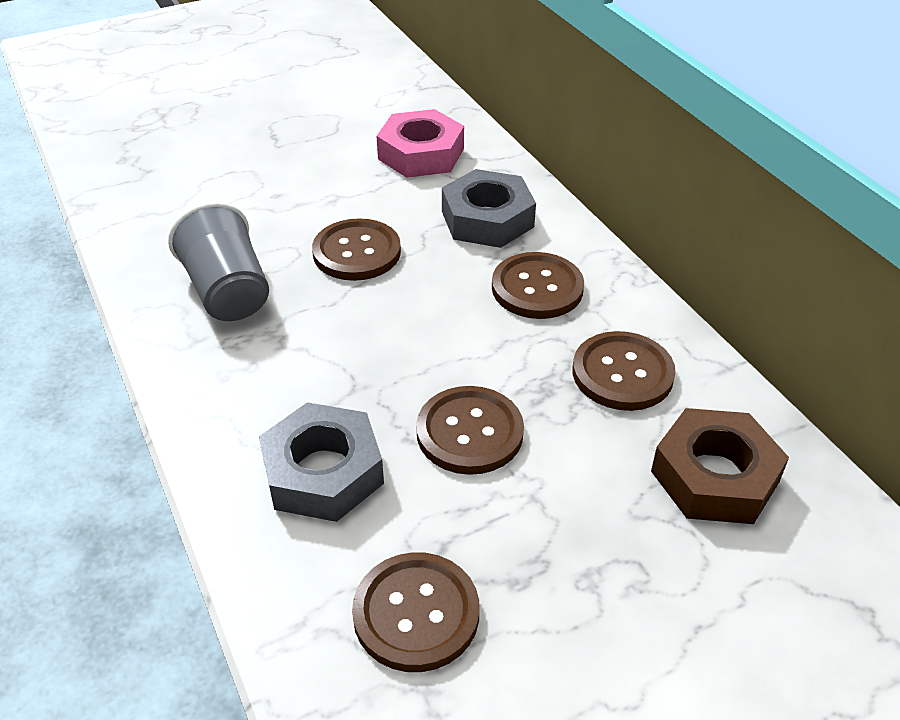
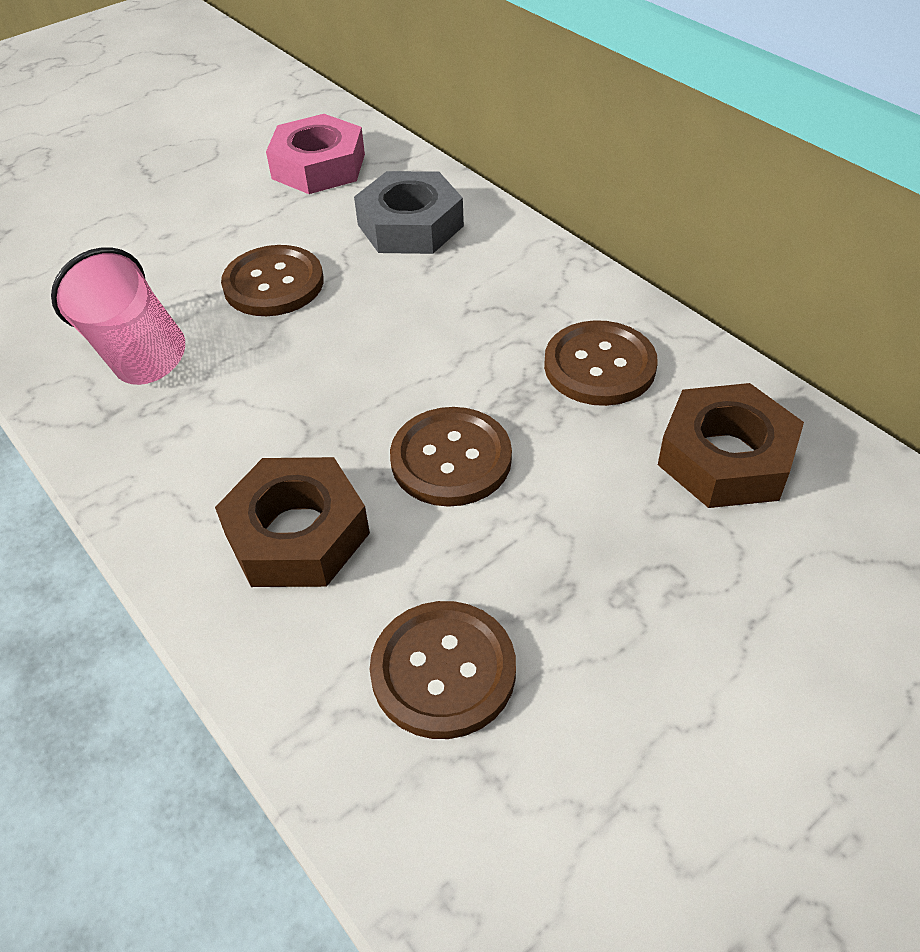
camera: 10 degrees left, 5 degrees up
(228, 292) = (135, 351): grey cup -> pink cup
(323, 472) = (297, 533): grey nut -> brown nut
(537, 288) = (484, 290): brown button -> none

